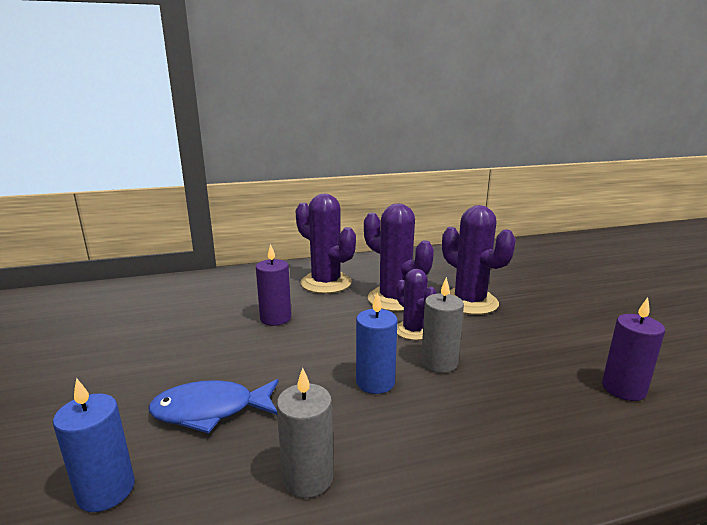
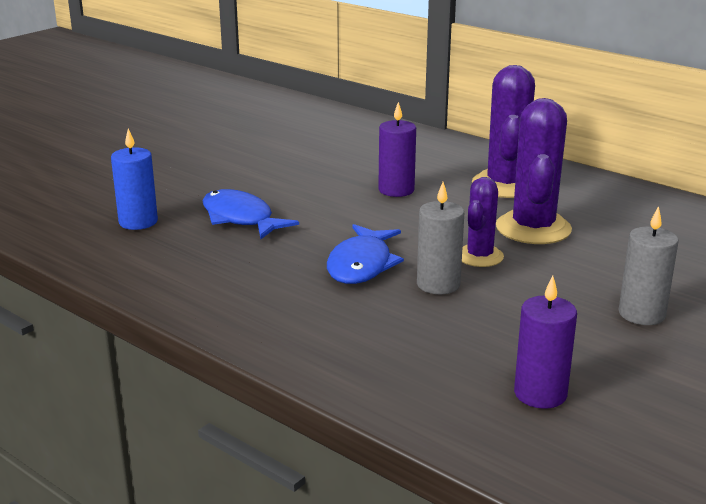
camera: 55 degrees right, 5 degrees up
(308, 477) = (218, 276): grey candle -> grey candle (641, 314)
(375, 382) = (361, 265): blue candle -> blue fish
(469, 302) = (603, 269): purple cactus -> none

